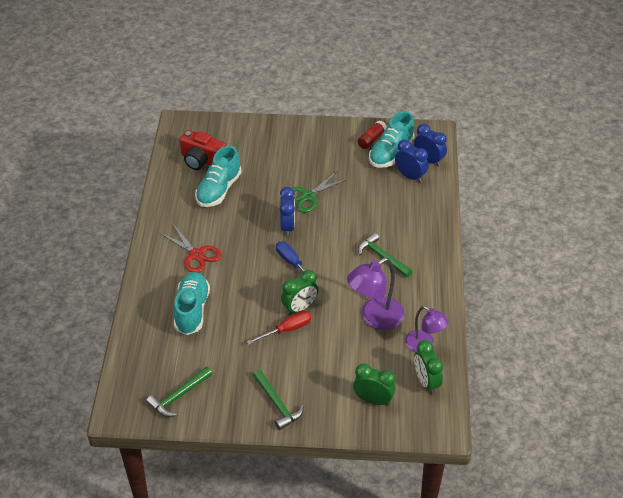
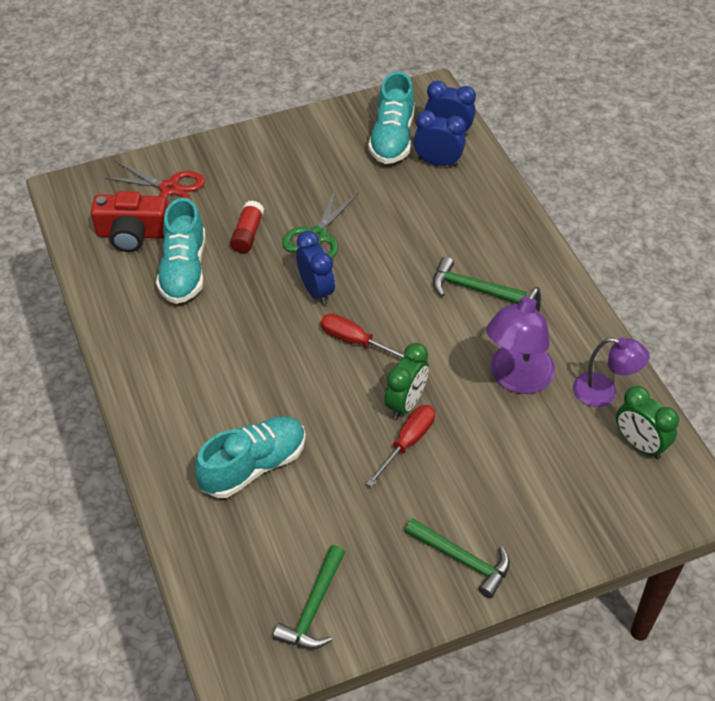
camera: 25 degrees left, 5 degrees up
(192, 310) = (253, 466): turquoise shoe -> turquoise shoe turned 75 degrees clockwise
(196, 255) = (209, 379): red scissors -> red scissors (169, 188)
(292, 263) = (355, 341): blue screwdriver -> red screwdriver
(371, 139) = (355, 127): red glue stick -> red glue stick (247, 234)
(373, 400) = (587, 498): green clock -> none

